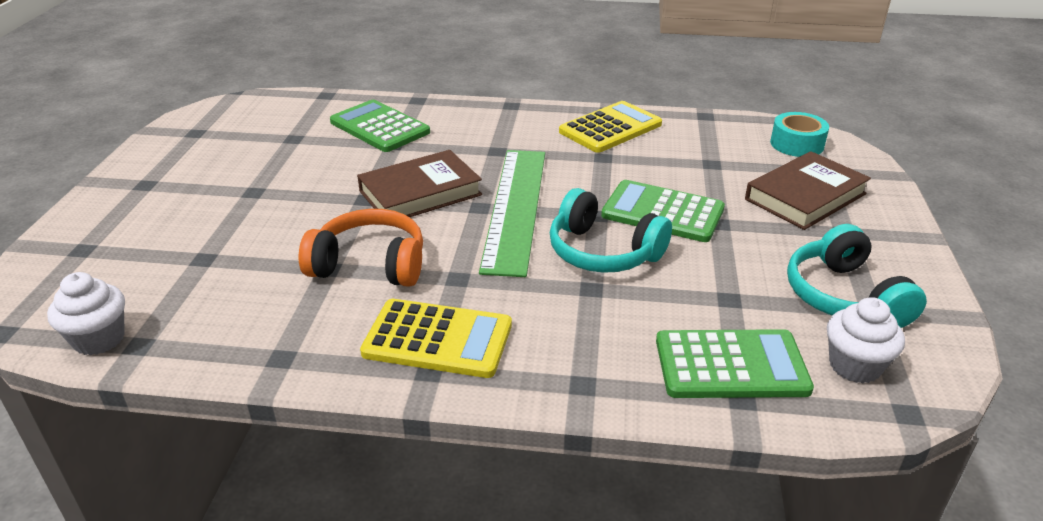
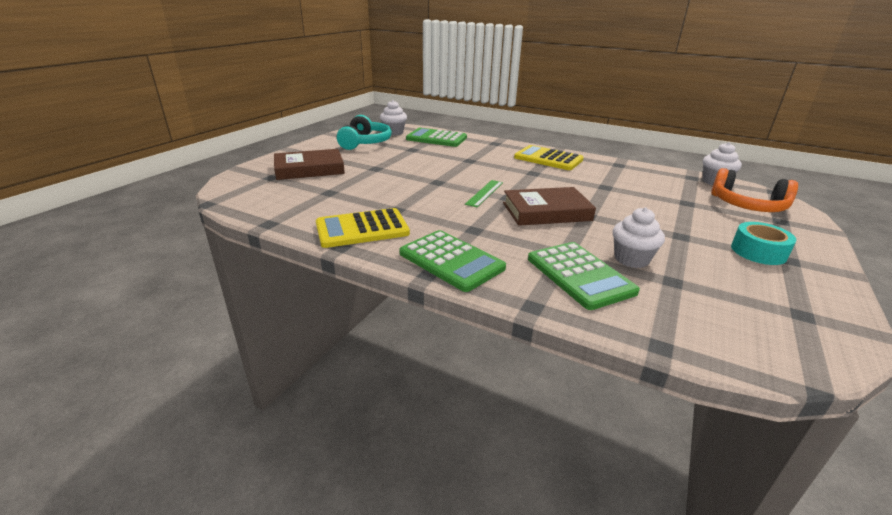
camera: 160 degrees left, 5 degrees down
(325, 151) = (631, 259): none -> white cupcake
(370, 264) = (581, 184): orange headphones -> orange headphones (747, 206)
(515, 208) = (484, 193): green ruler -> green ruler, size x0.46
(603, 252) = (451, 169): turquoise headphones -> none
(662, 212) = (399, 177): green calculator -> green calculator (451, 261)
(797, 144) = (251, 192): turquoise tape -> turquoise tape (758, 252)

